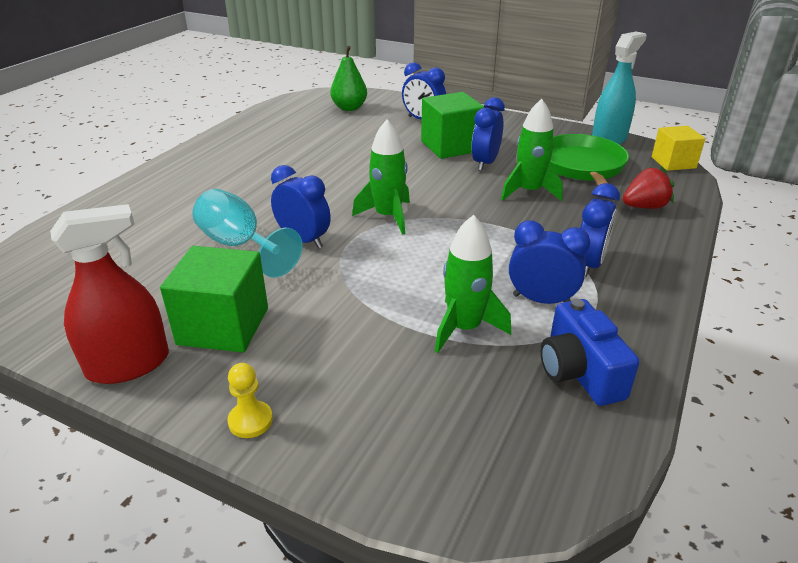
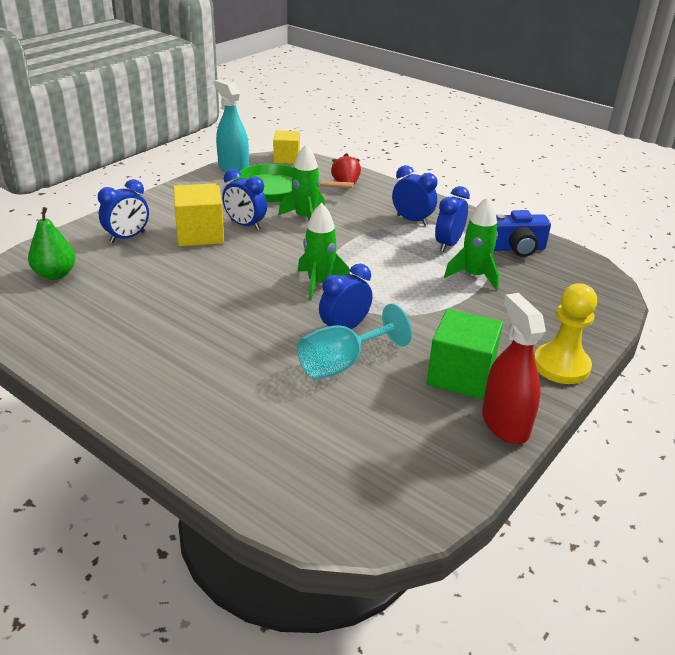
camera: 80 degrees left, 0 degrees up
(250, 421) = (561, 366): yellow pawn -> yellow pawn, size x1.93
(450, 146) = (200, 234): green cube -> yellow cube

